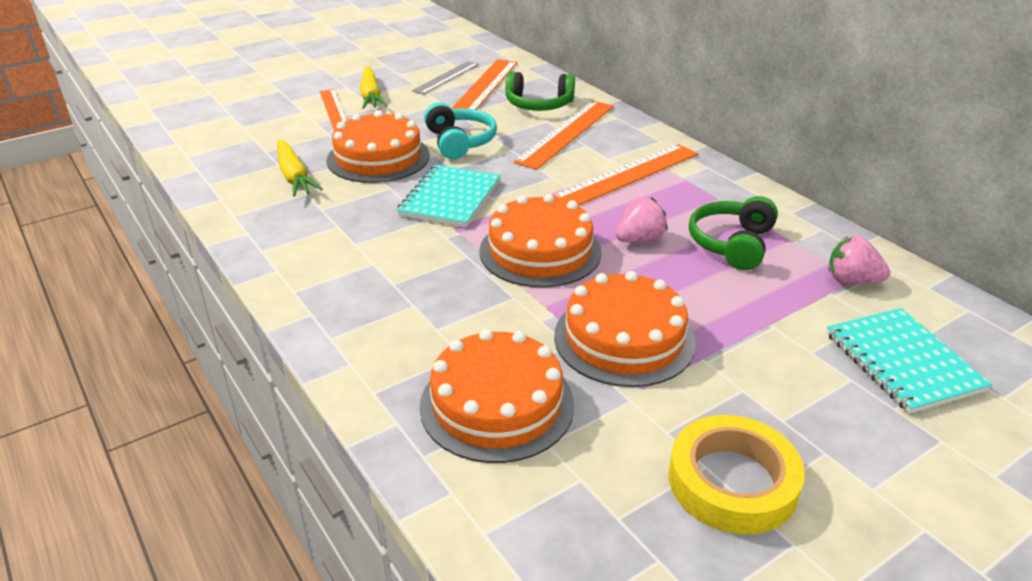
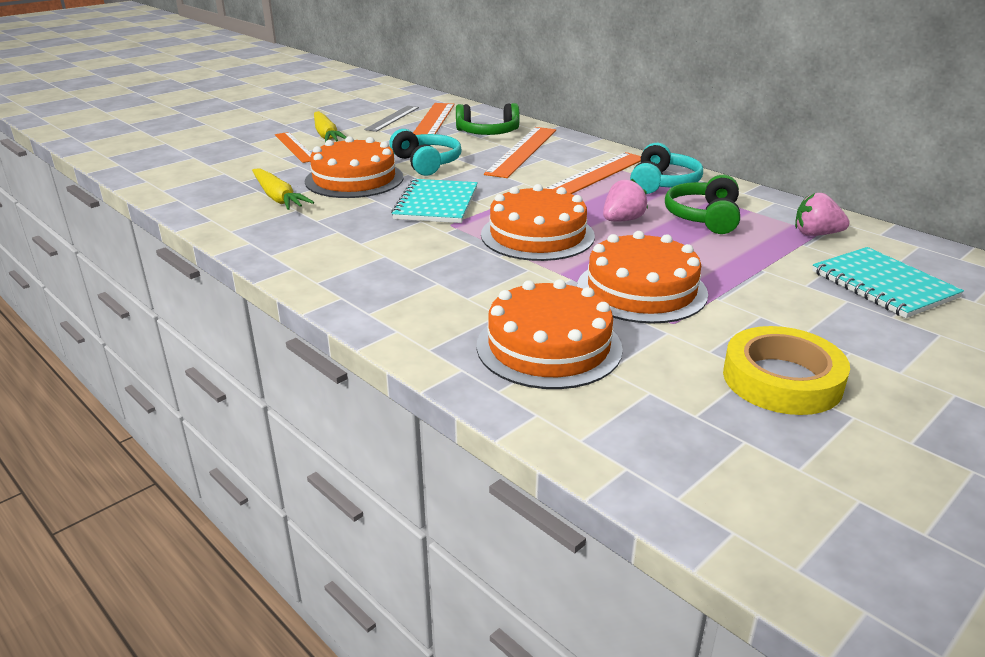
camera: 10 degrees left, 5 degrees down
(704, 191) = (663, 183): none -> turquoise headphones

